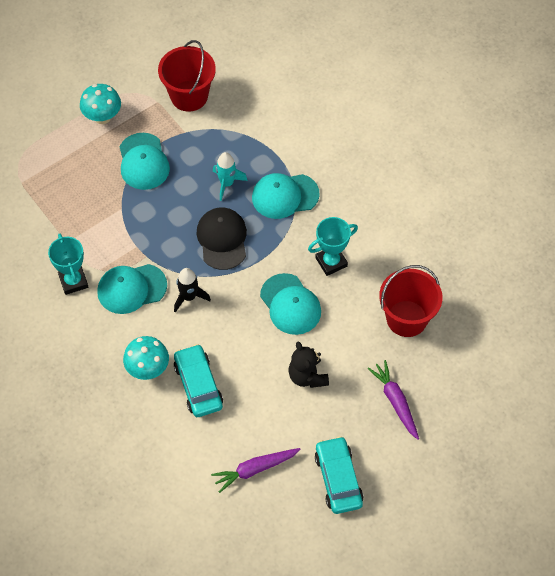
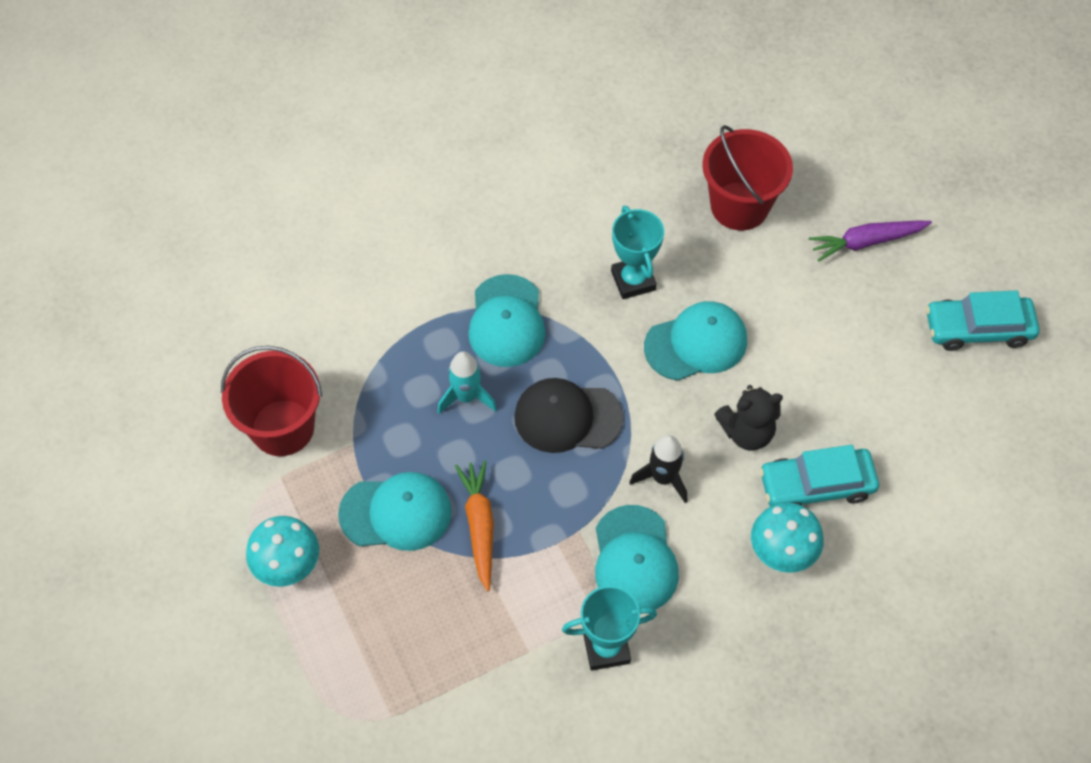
camera: 80 degrees left, 0 degrees up
(141, 205) = (479, 526): none -> orange carrot
(255, 469) = (958, 429): purple carrot -> none
(307, 376) = (816, 340): black teddy bear -> black teddy bear (747, 432)

